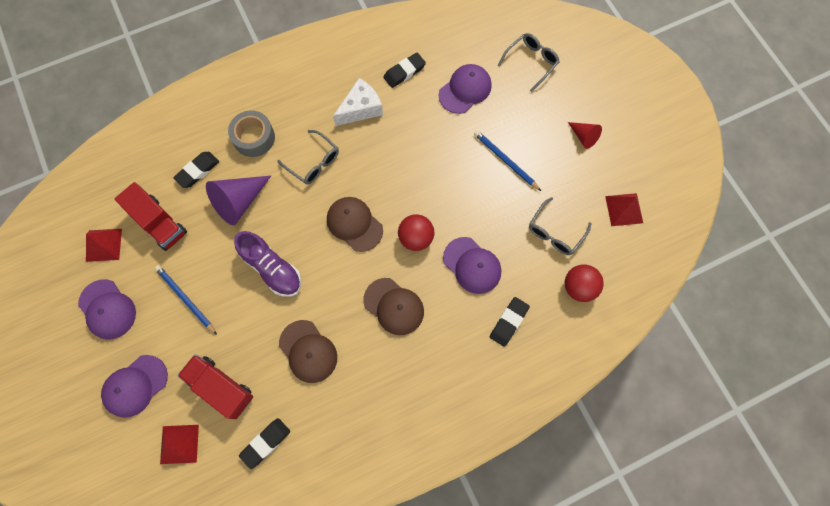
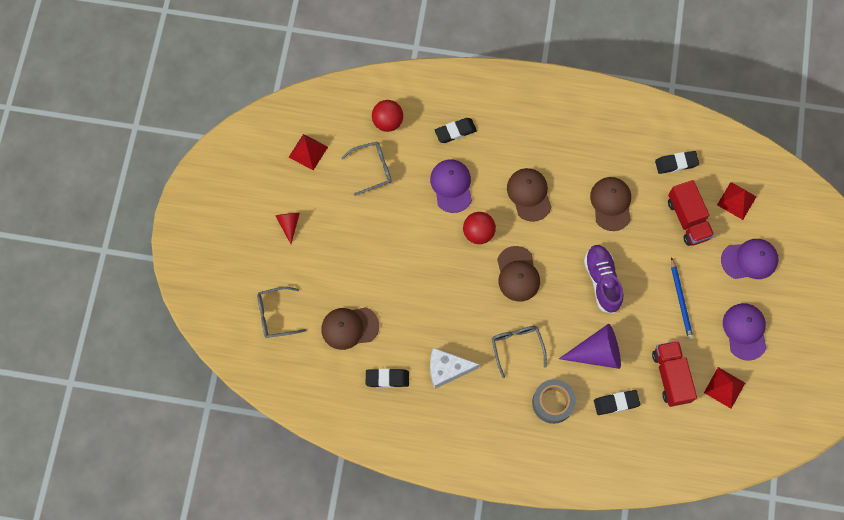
camera: 145 degrees left, 0 degrees up
(465, 90) = (349, 327): purple cap -> brown cap
(505, 161) = (365, 246): blue pencil -> none

